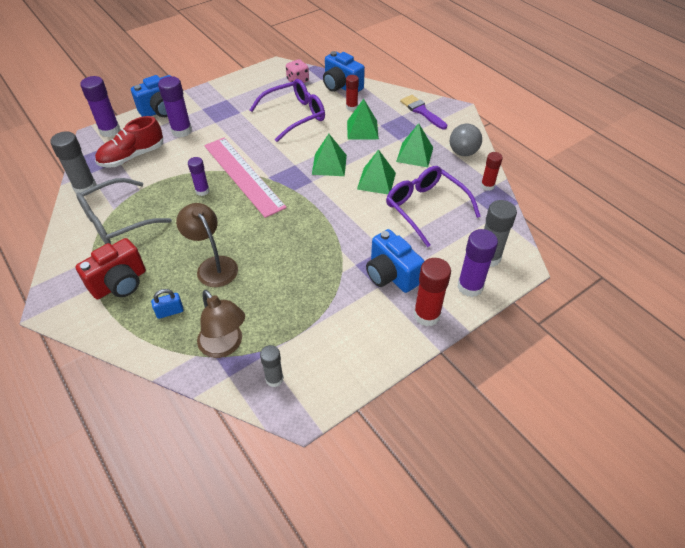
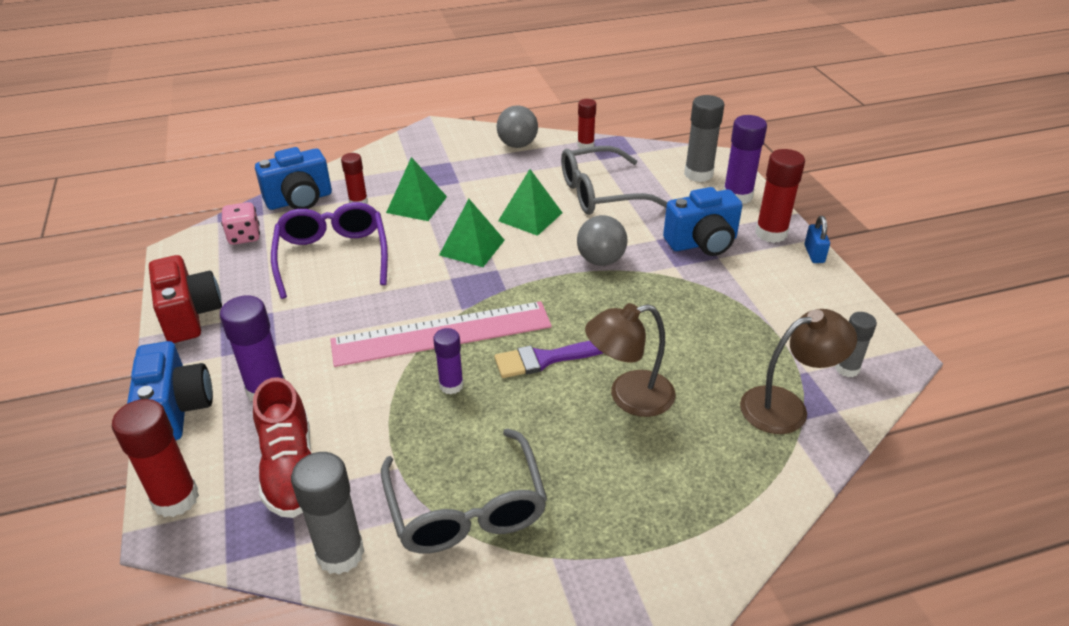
camera: 70 degrees left, 10 degrees down
(110, 131) = (175, 499): purple glue stick -> red glue stick
(120, 283) = (628, 516): red camera -> red camera (190, 316)
(170, 312) = (708, 458): blue padlock -> blue padlock (814, 254)
(343, 225) = (600, 260): none -> grey ball
(415, 154) = (498, 177): green pyramid -> none
(421, 111) = (415, 152): purple brush -> purple brush (545, 359)
(425, 208) = (600, 193): purple glasses -> grey glasses

